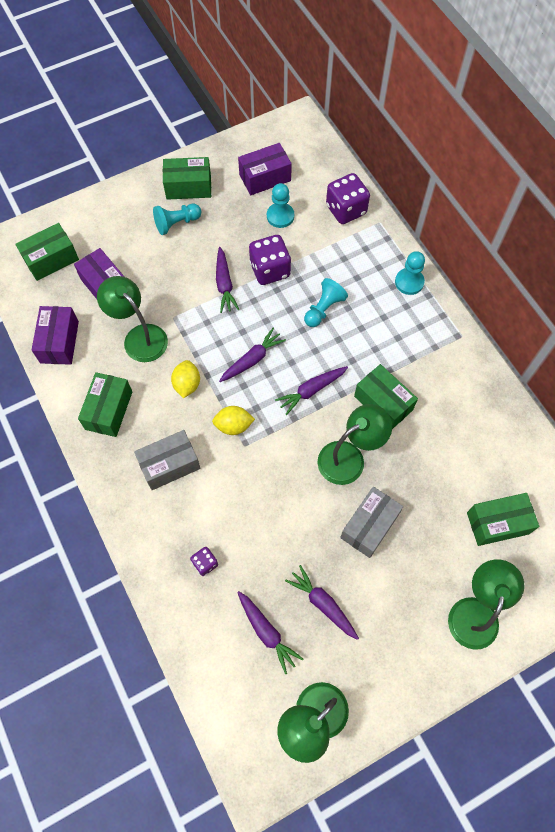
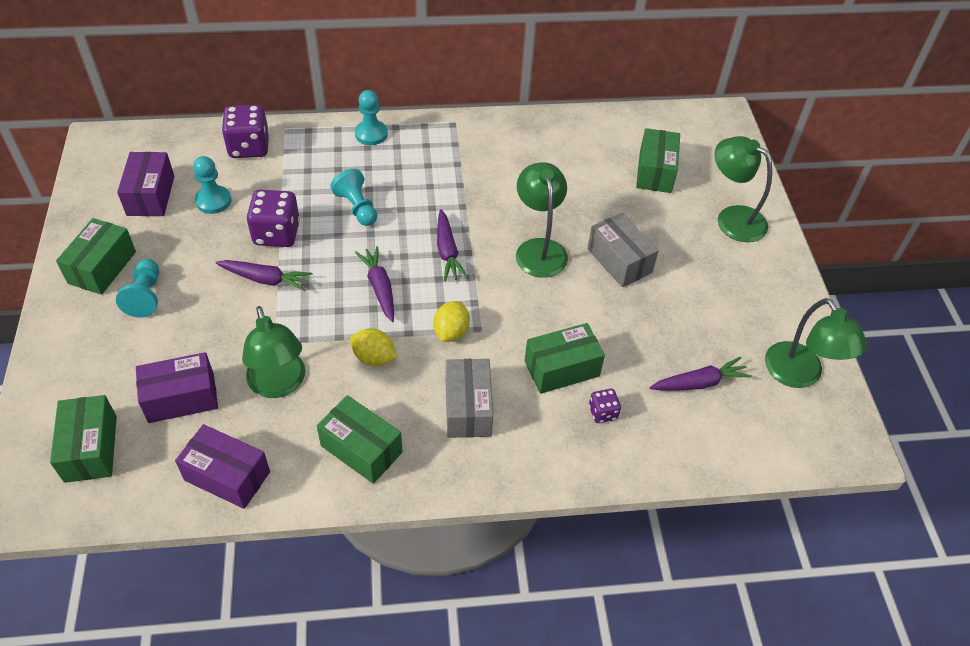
camera: 70 degrees left, 15 degrees down
(139, 337) = (279, 385): green lamp -> green lamp turned 90 degrees counterclockwise
(323, 604) = (685, 326): purple carrot -> none
(383, 403) = (493, 202): green box -> green box (561, 368)

